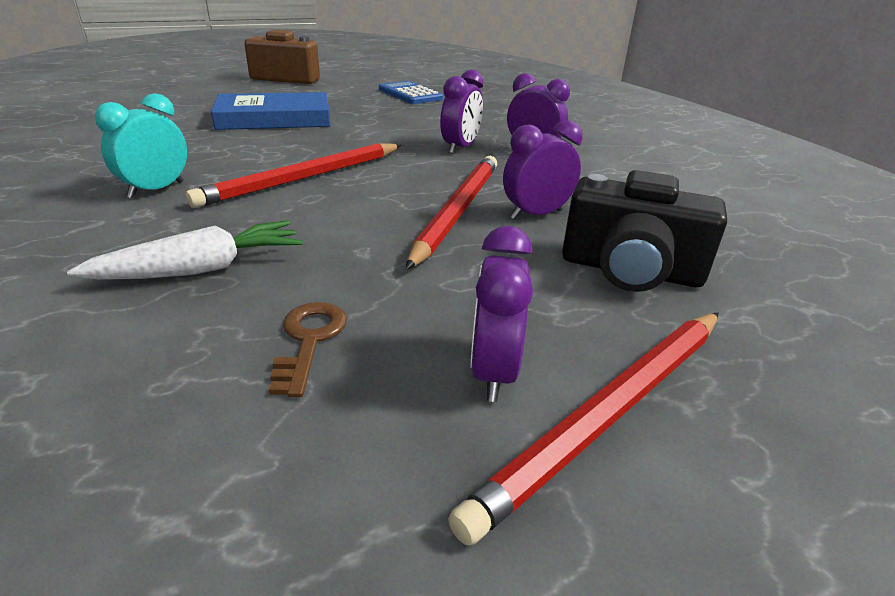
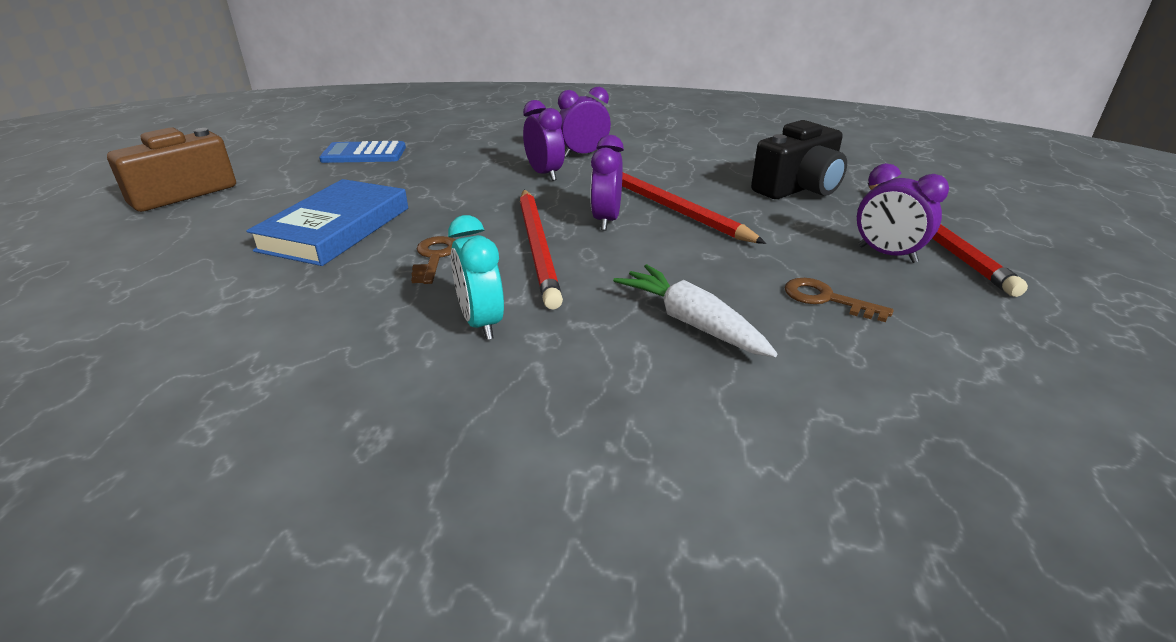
camera: 55 degrees left, 0 degrees up
(201, 269) = (691, 322): white carrot -> white carrot turned 45 degrees counterclockwise
(254, 152) = (434, 257): none -> brown key
(536, 214) = (700, 187): purple clock -> purple clock (606, 220)

